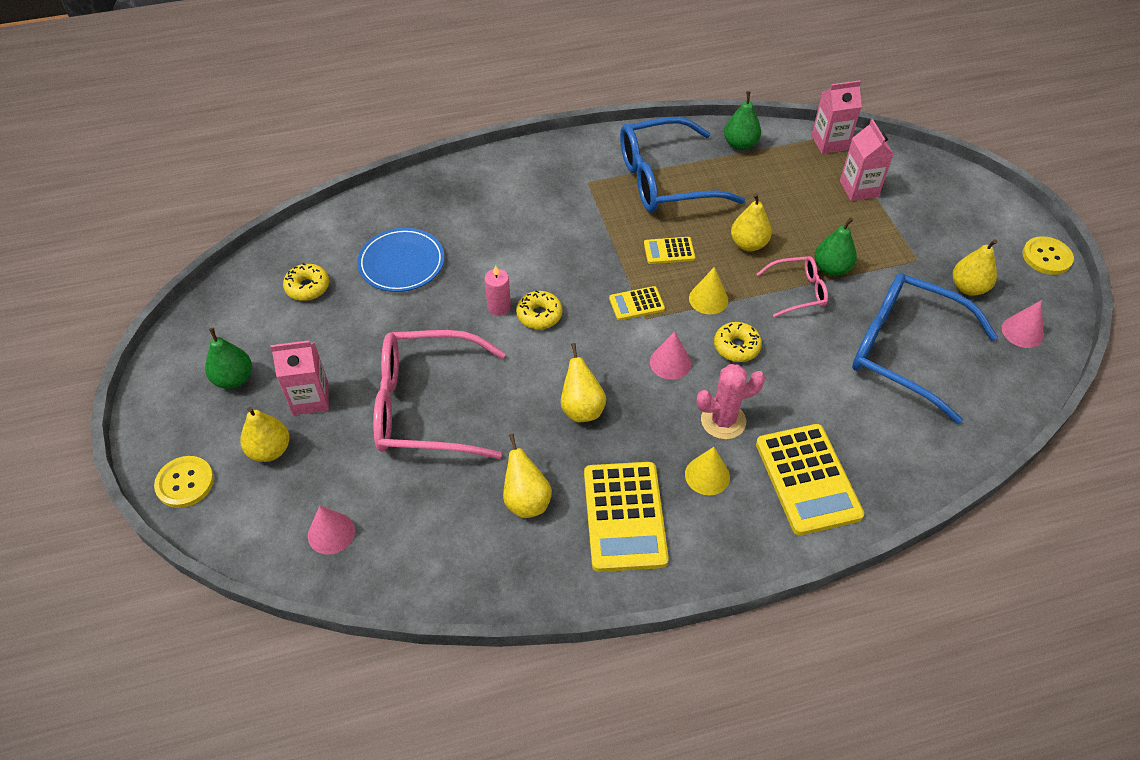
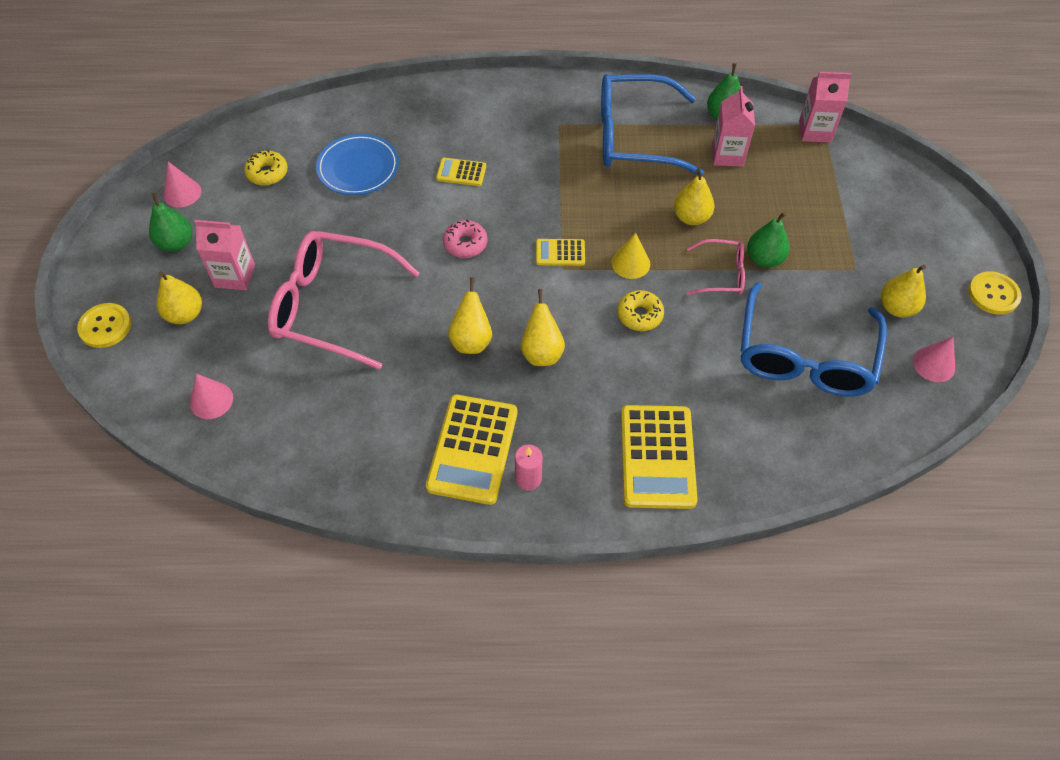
camera: 15 degrees right, 5 degrees up
(499, 307) = (431, 228): pink candle -> pink candle (528, 478)
(526, 500) = (390, 413): yellow pear -> yellow pear (542, 352)
(539, 315) = (465, 244): yellow donut -> pink donut
(669, 251) = (611, 208): yellow calculator -> yellow calculator (461, 172)
(670, 362) = (570, 316): pink cone -> pink cone (182, 193)
(707, 475) = (563, 430): yellow cone -> none
(723, 421) = (599, 383): pink cactus -> none
(859, 189) = (825, 184): pink carton -> pink carton (727, 155)
(905, 351) = (804, 356): blue glasses -> blue glasses turned 120 degrees counterclockwise

